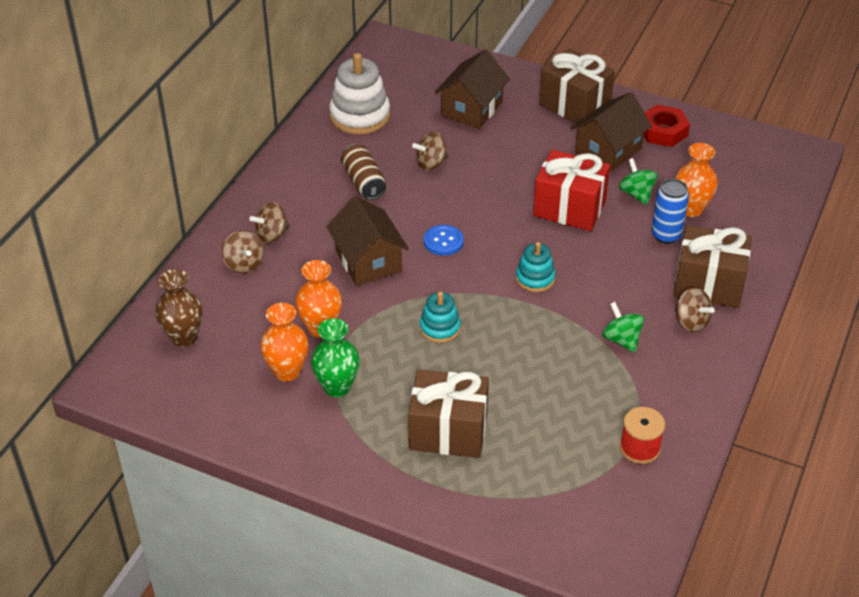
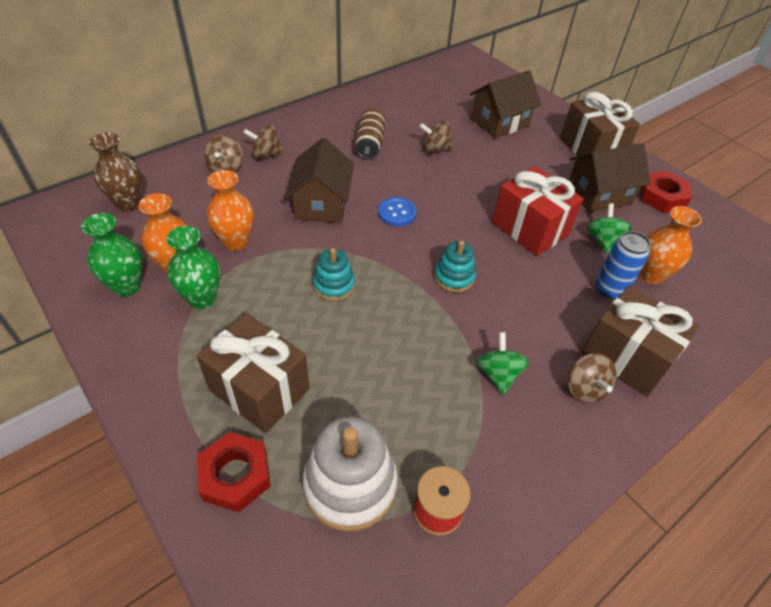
camera: 25 degrees right, 5 degrees up
(260, 406) = (127, 286): none -> green vase
(360, 116) = (407, 98): white stacking toy -> white stacking toy (350, 485)
(481, 493) = (235, 475): none -> red nut

